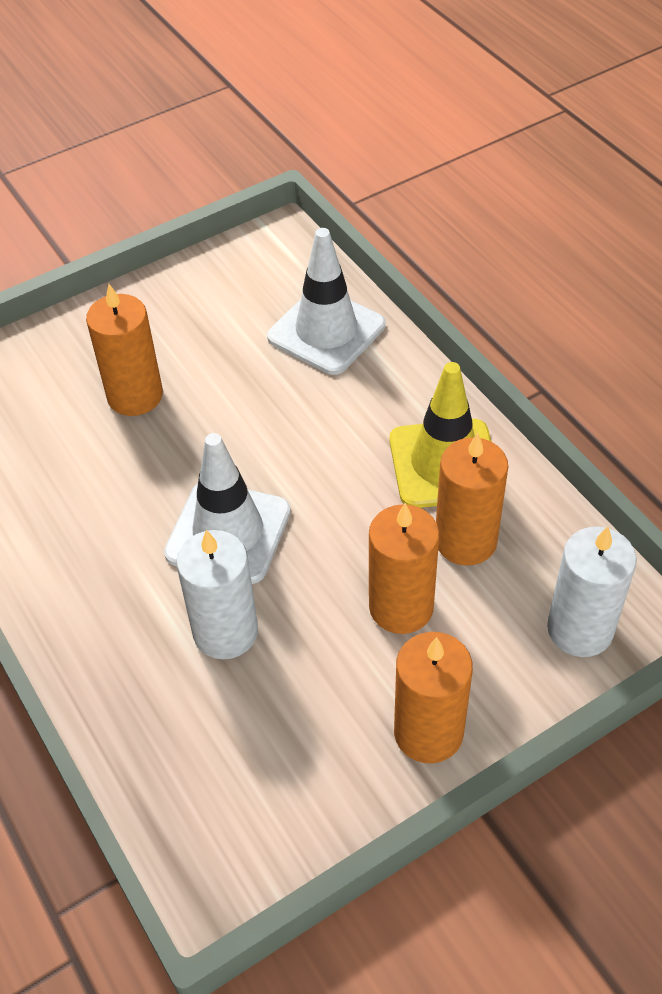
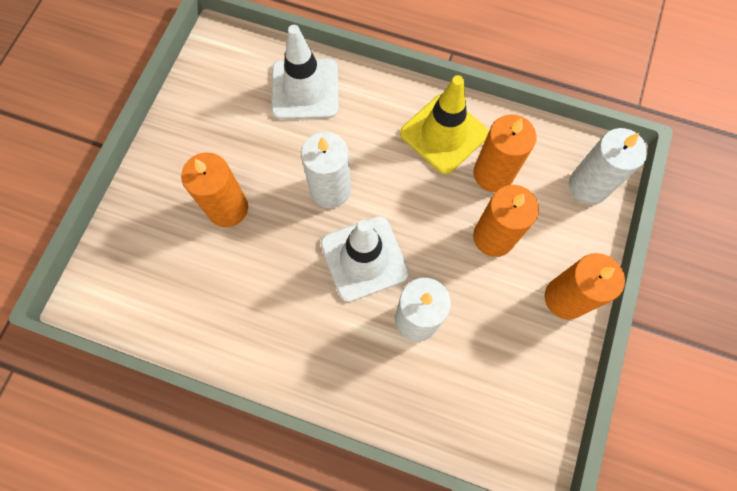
camera: 40 degrees left, 20 degrees up
(258, 442) = (330, 189): none -> white candle

